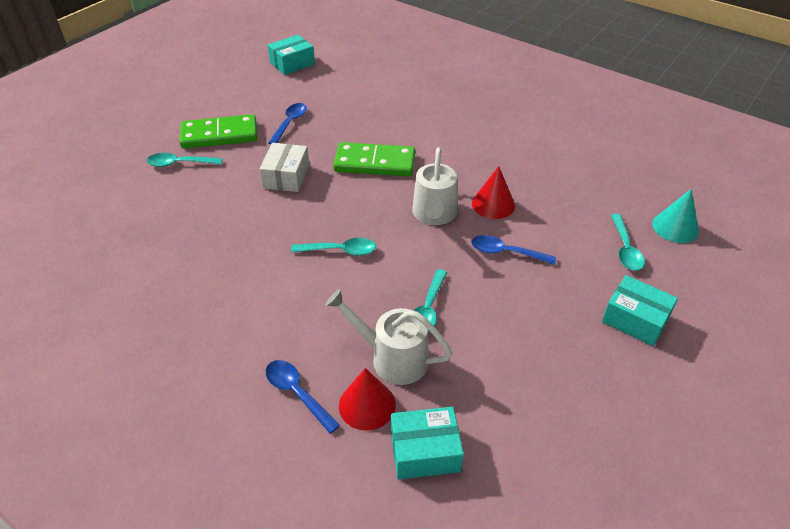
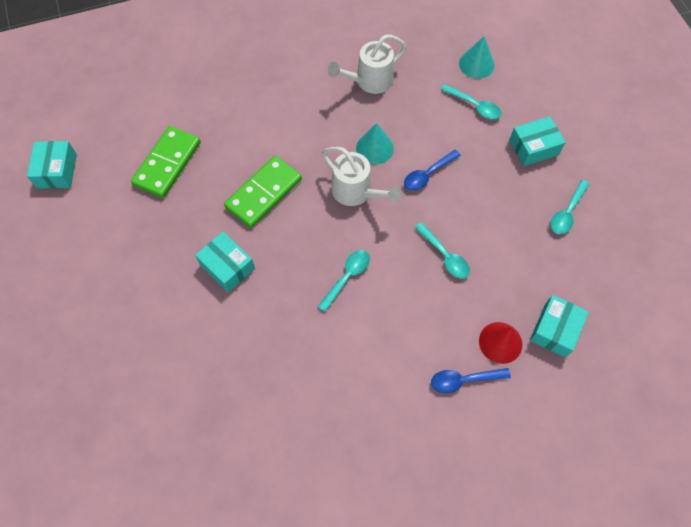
camera: 55 degrees left, 20 degrees up
(180, 164) = (136, 342): turquoise spoon -> turquoise spoon (567, 212)
(219, 135) = (120, 289): green domino -> green domino (167, 164)
(286, 176) = (227, 267): white box -> turquoise box
(290, 123) = (153, 224): blue spoon -> none
(392, 358) = (472, 304): white watering can -> white watering can (369, 81)
(493, 204) = (374, 148): red cone -> turquoise cone

